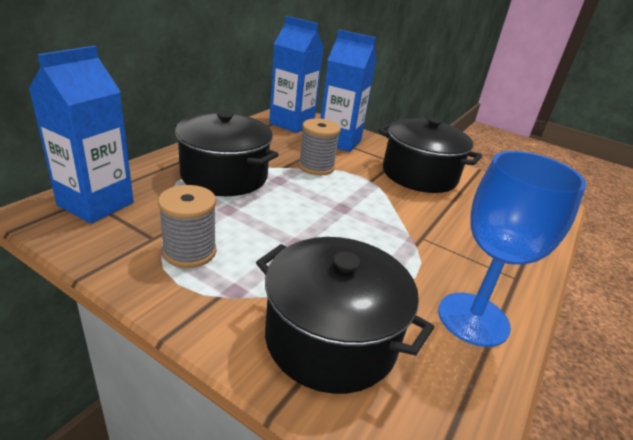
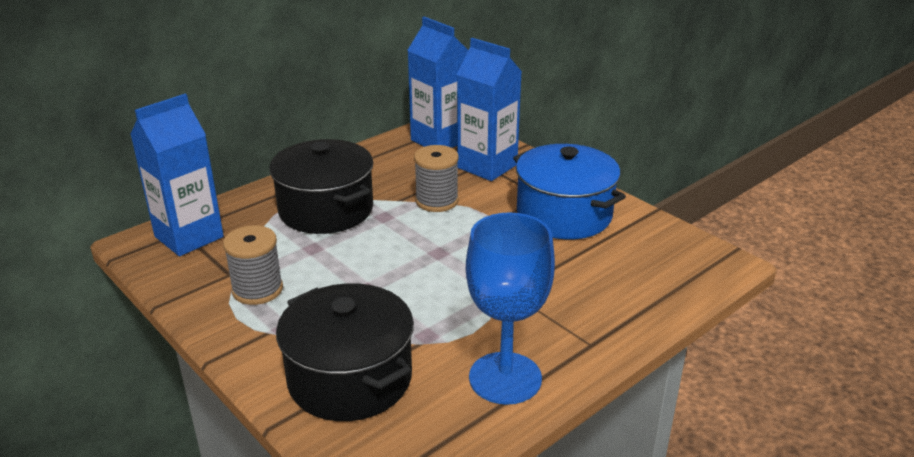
camera: 20 degrees right, 0 degrees up
(419, 175) = (564, 215): black pot -> blue pot

